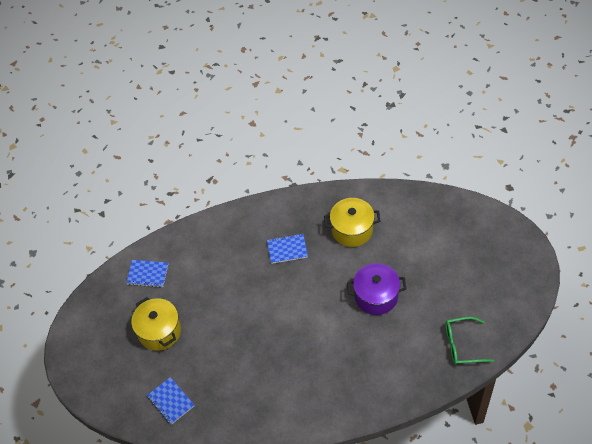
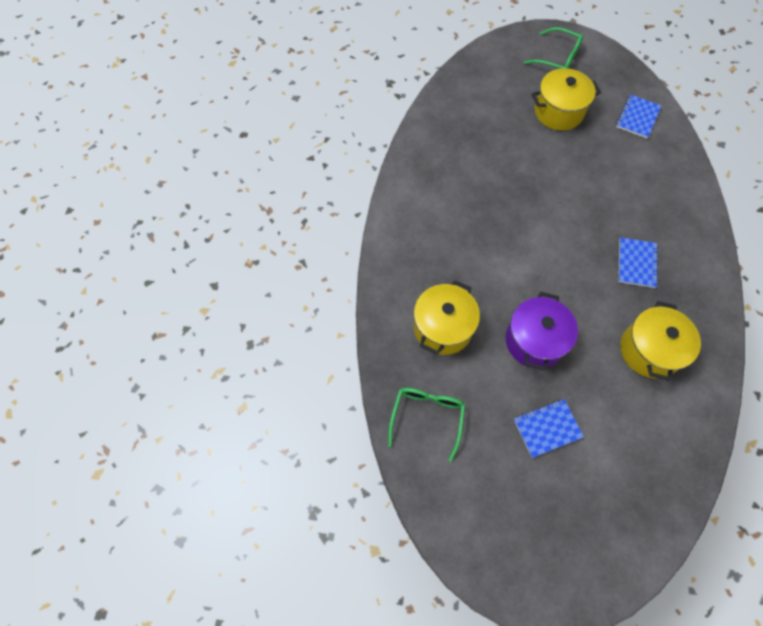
camera: 105 degrees right, 10 degrees up
(95, 347) = (558, 58): none -> green glasses
(171, 401) = (472, 103): blue notebook -> blue notebook (547, 428)
(393, 356) = (443, 328): none -> yellow pot

